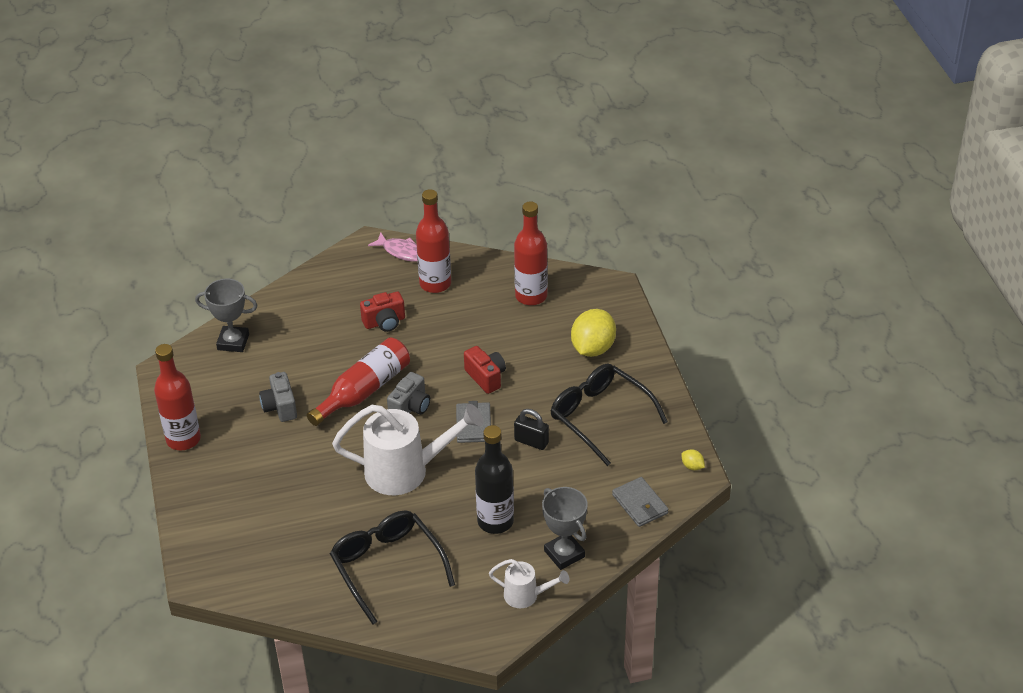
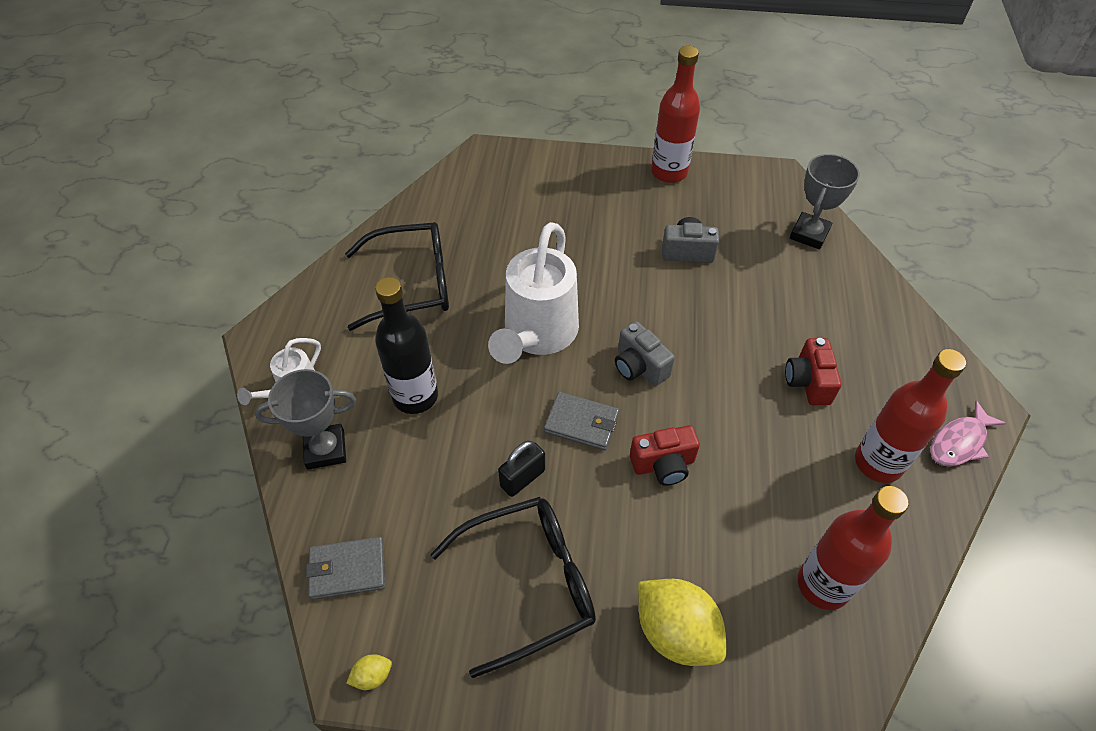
camera: 110 degrees right, 10 degrees up
(364, 391) = (686, 329): red bottle -> none

